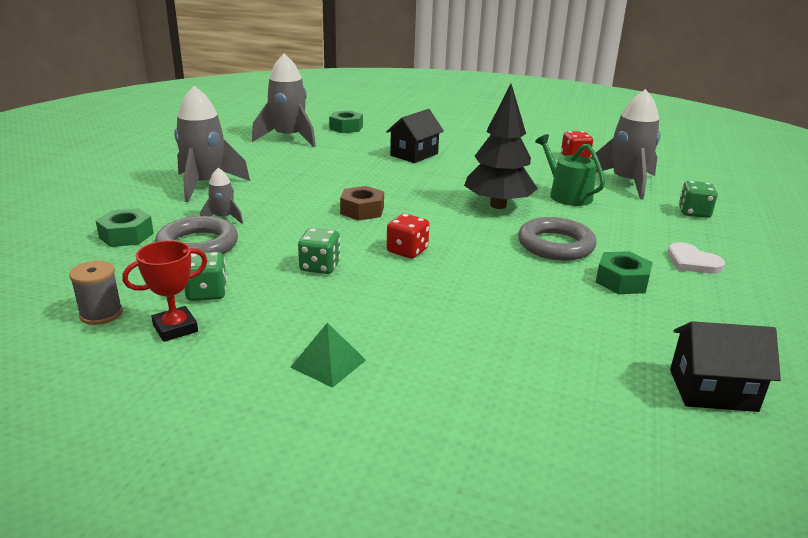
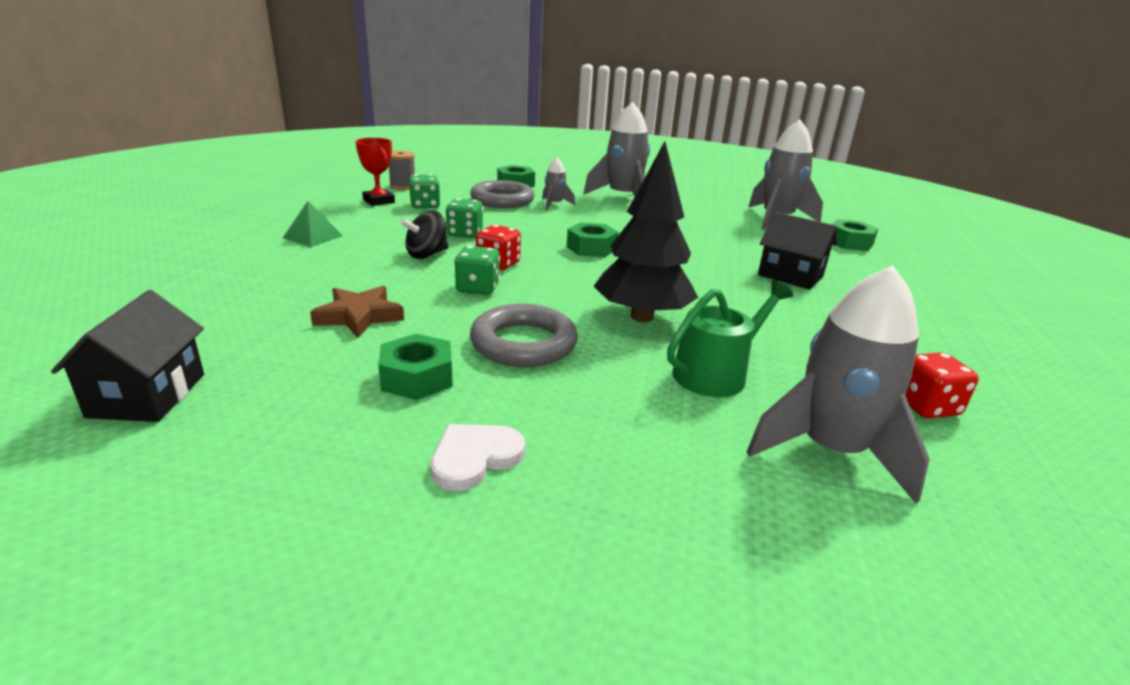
camera: 85 degrees right, 0 degrees up
(362, 210) = (591, 248): brown nut -> green nut
(385, 286) = (427, 254): none -> black spinning top
(539, 311) = (359, 316): none -> brown star
(694, 213) = (710, 517): green dice -> green dice (478, 288)

